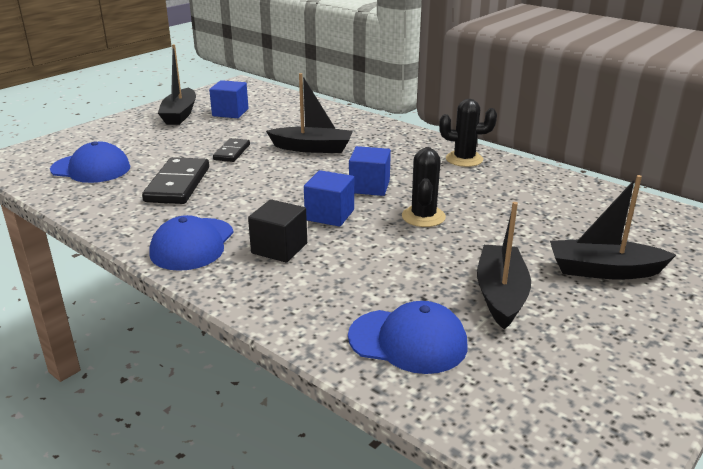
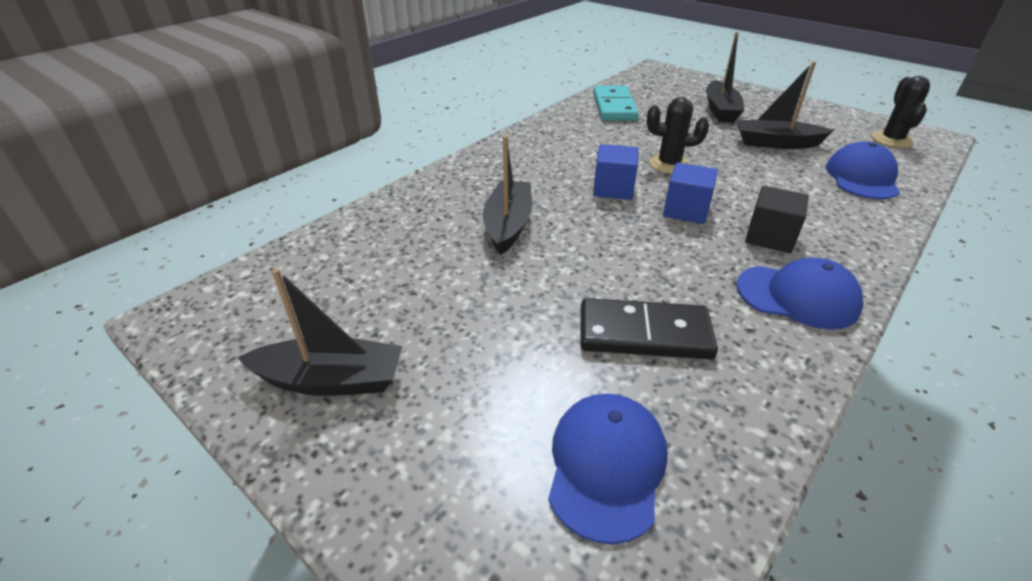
camera: 90 degrees left, 10 degrees up
(230, 112) = (343, 311): blue cube -> none
(232, 152) = (523, 292): black domino -> none
(464, 159) = (538, 140): black cactus -> black cactus (891, 140)
(575, 199) = (614, 106): none -> turquoise domino

